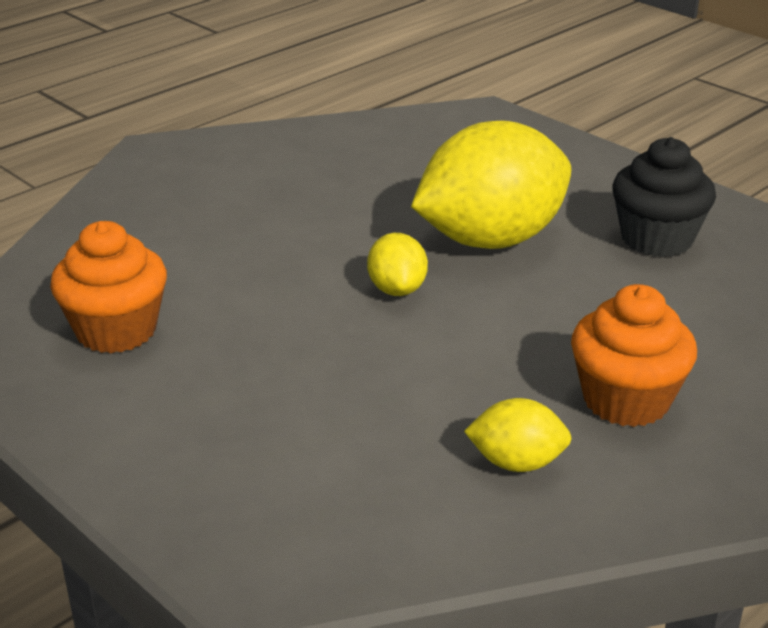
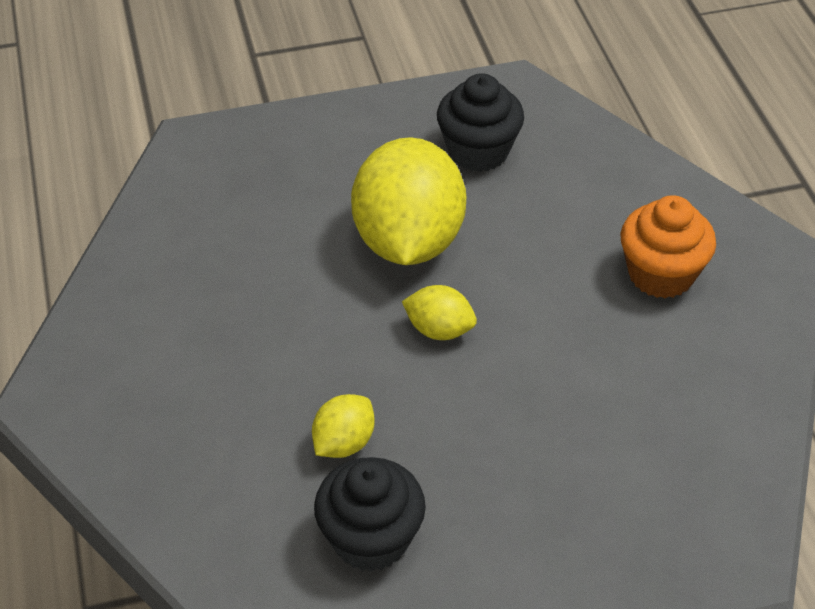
camera: 60 degrees left, 15 degrees up
(116, 330) = (371, 538): orange cupcake -> black cupcake
(516, 463) = (694, 364): yellow lemon -> yellow lemon (344, 443)

